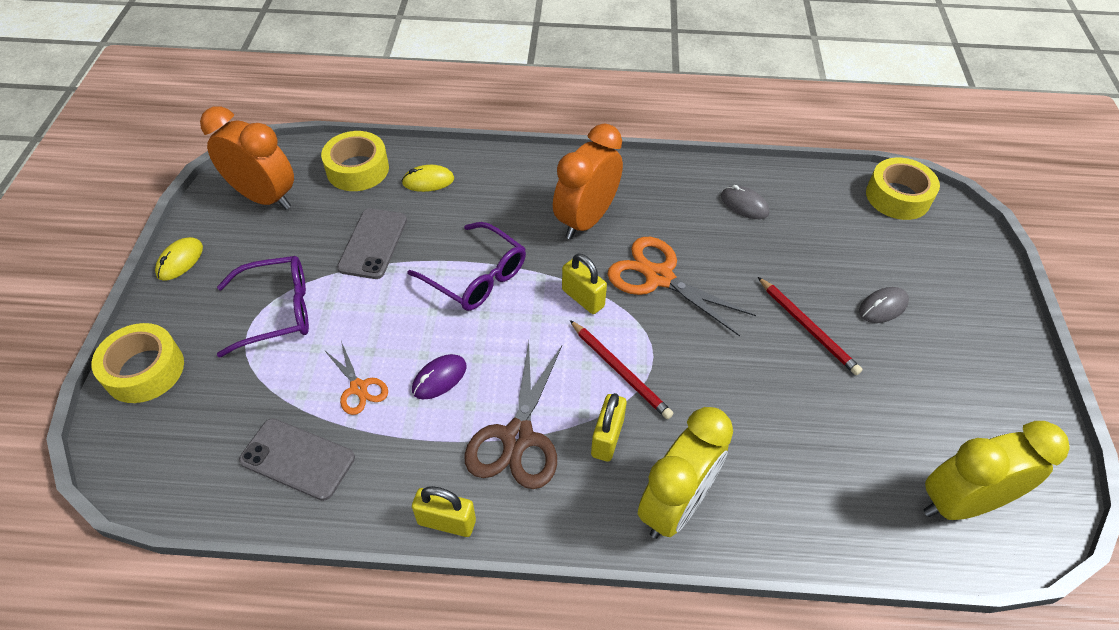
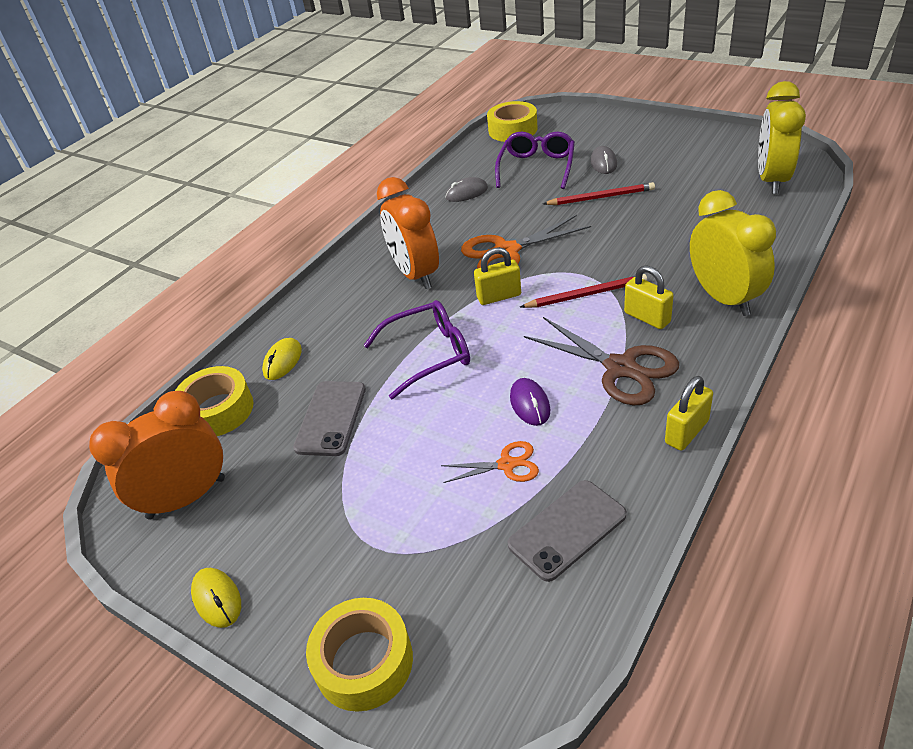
camera: 55 degrees left, 10 degrees down
(276, 311) = (363, 515): purple glasses -> purple glasses (537, 168)
(373, 243) = (331, 418): grey phone -> grey phone turned 60 degrees clockwise

